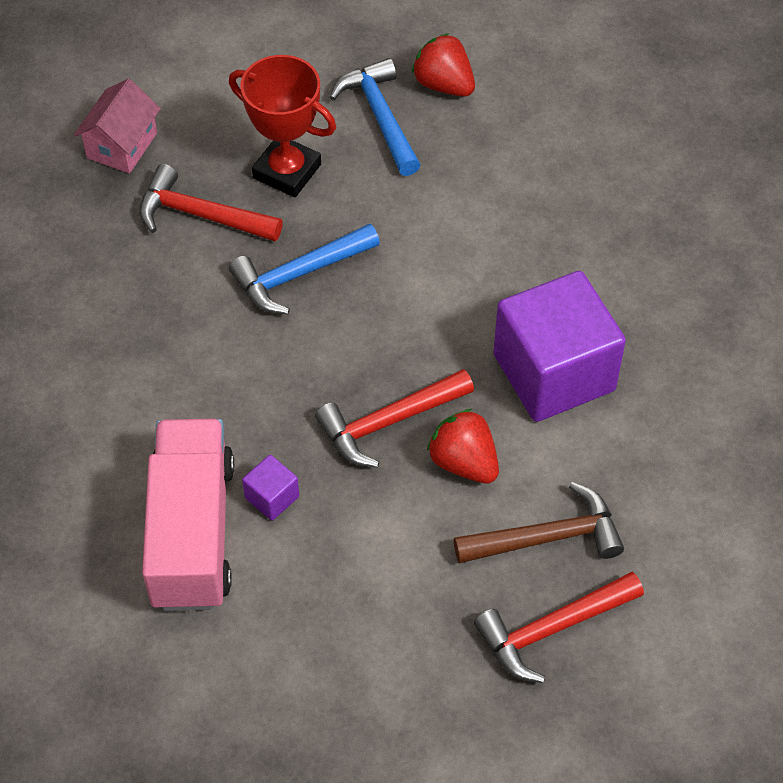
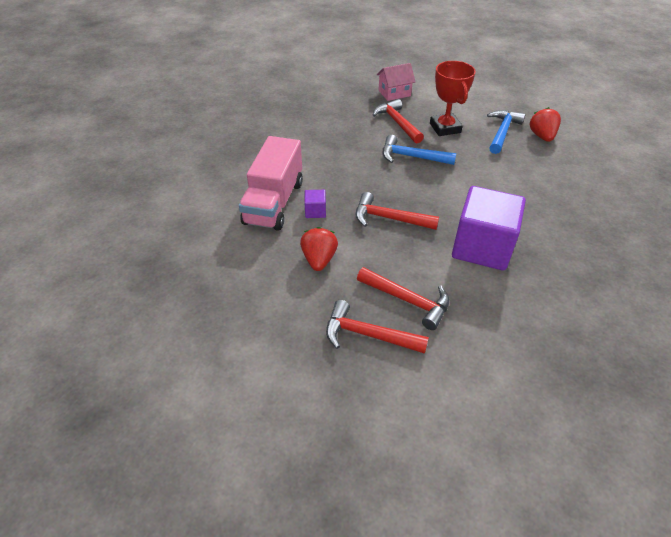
camera: 45 degrees right, 10 degrees down
(192, 533) = (274, 202): pink truck -> pink truck turned 150 degrees clockwise
(464, 462) = (404, 250): red strawberry -> red strawberry (319, 259)
(546, 537) = (407, 300): brown hammer -> red hammer

